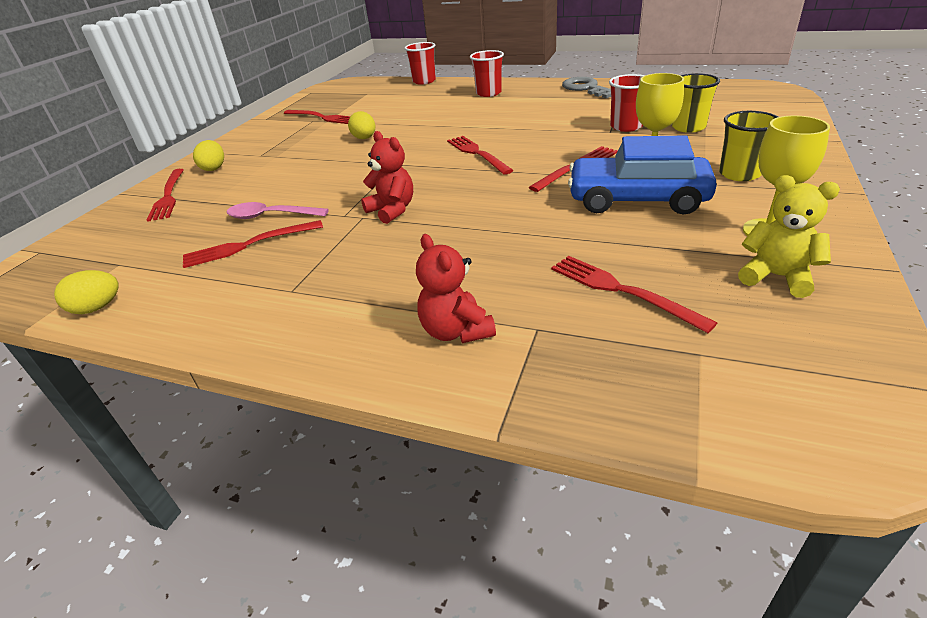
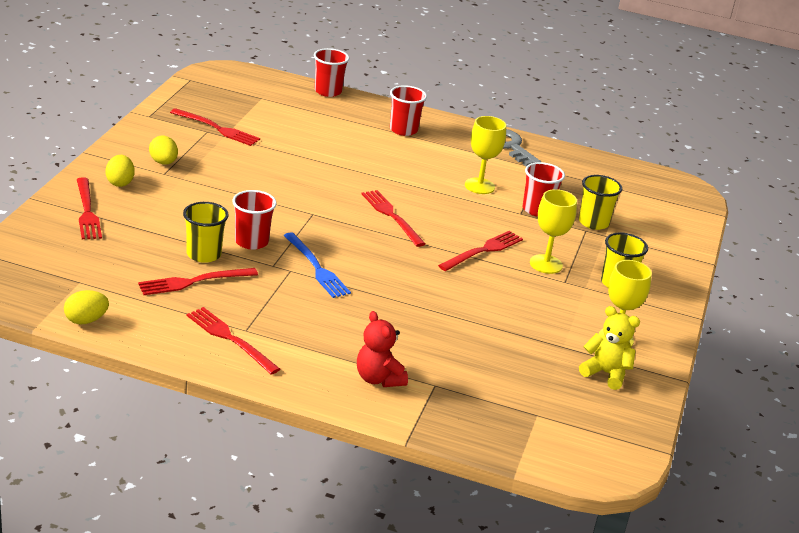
camera: 10 degrees left, 5 degrees down
(271, 216) = (203, 254): pink spoon -> yellow cup
(326, 197) = (251, 241): none -> red cup
(364, 138) = (273, 172): yellow egg -> yellow egg (163, 162)
(392, 210) = (316, 268): red teddy bear -> blue fork
(564, 118) = (479, 186): none -> yellow goblet
(621, 290) = (497, 367): red fork -> red fork (230, 339)
(637, 199) = (527, 293): blue car -> none

